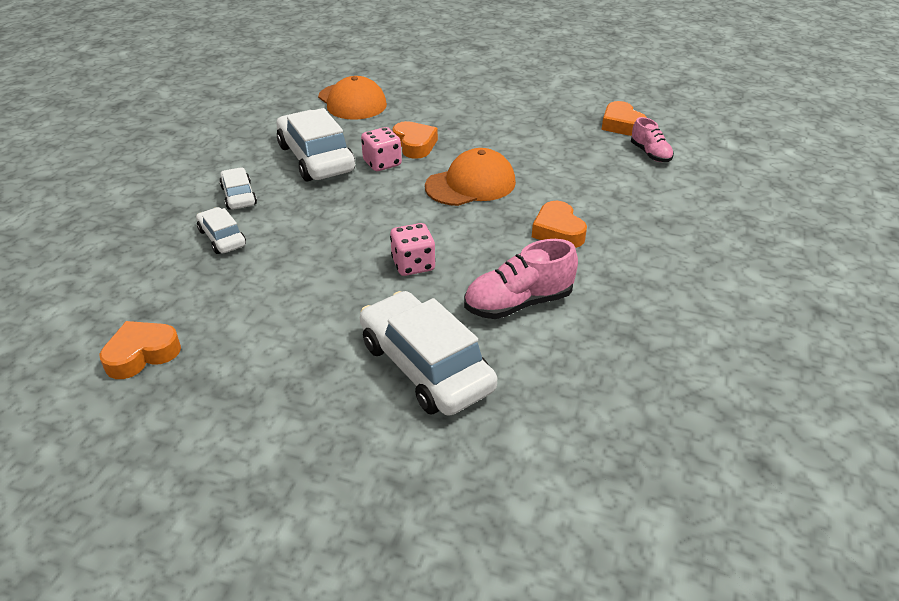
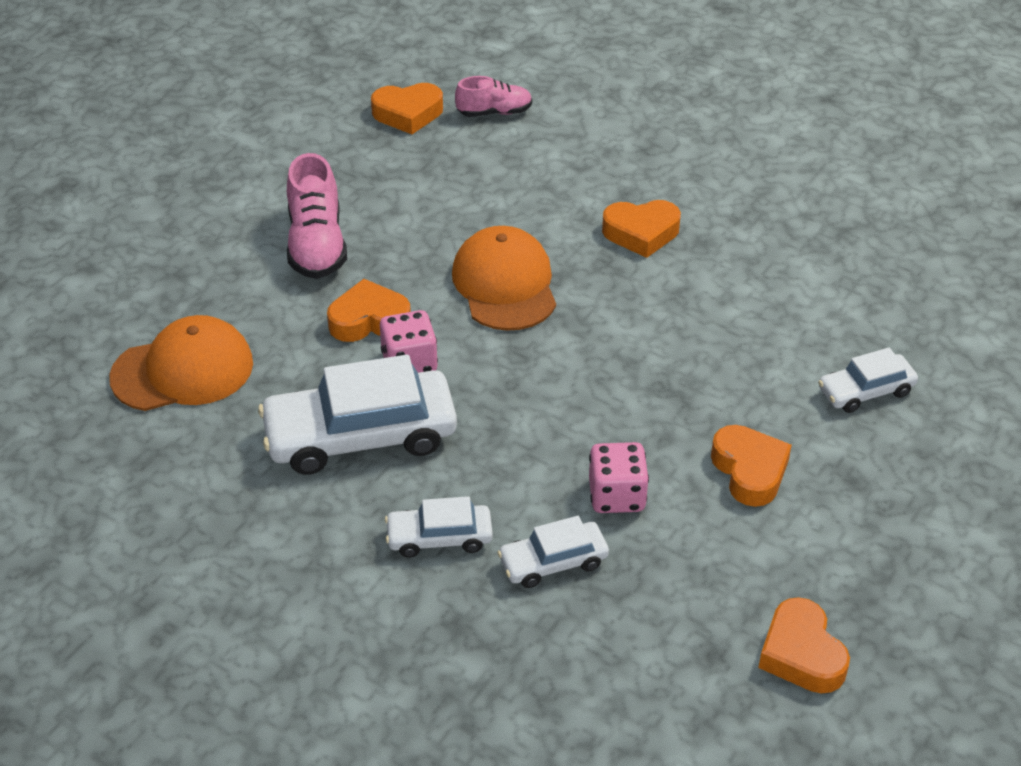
camera: 75 degrees left, 5 degrees up
(318, 311) = (749, 471): none -> orange heart
(413, 265) = (675, 371): pink dice -> pink dice (616, 496)
(425, 366) = (865, 391): white car -> white car, size x0.52
(518, 303) = (773, 297): pink shoe -> pink shoe (317, 245)

